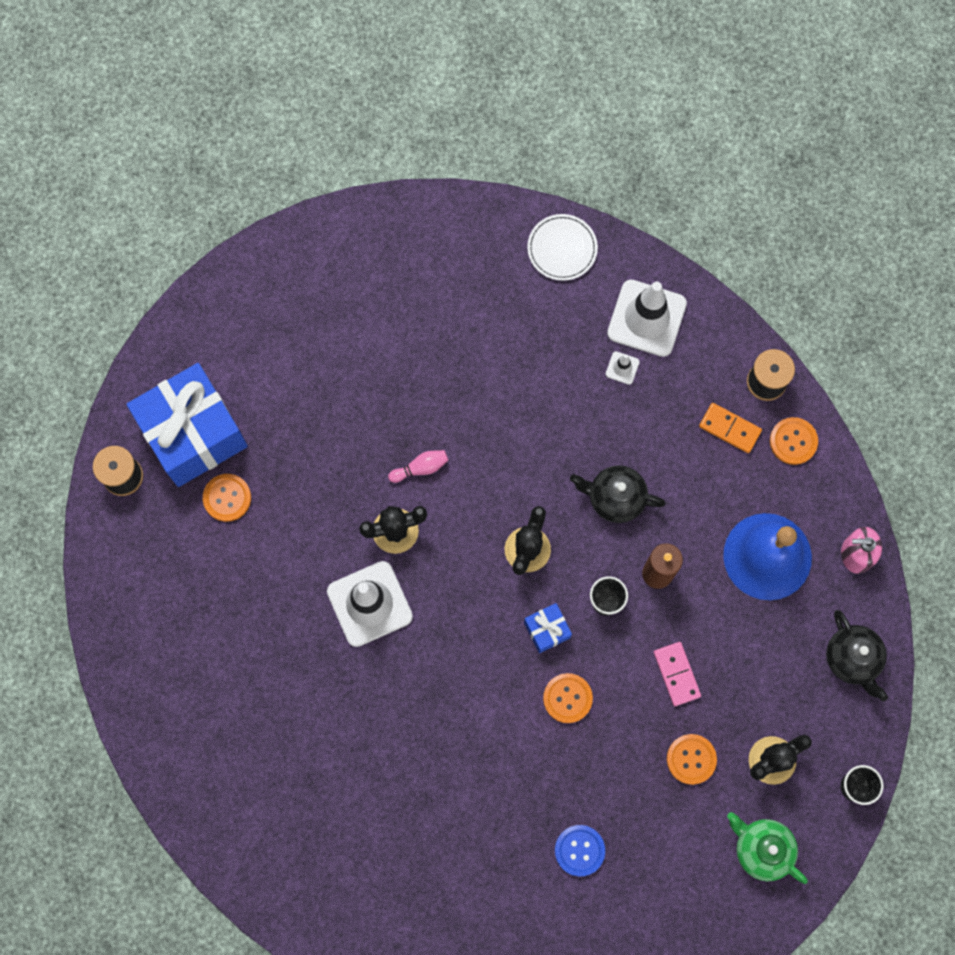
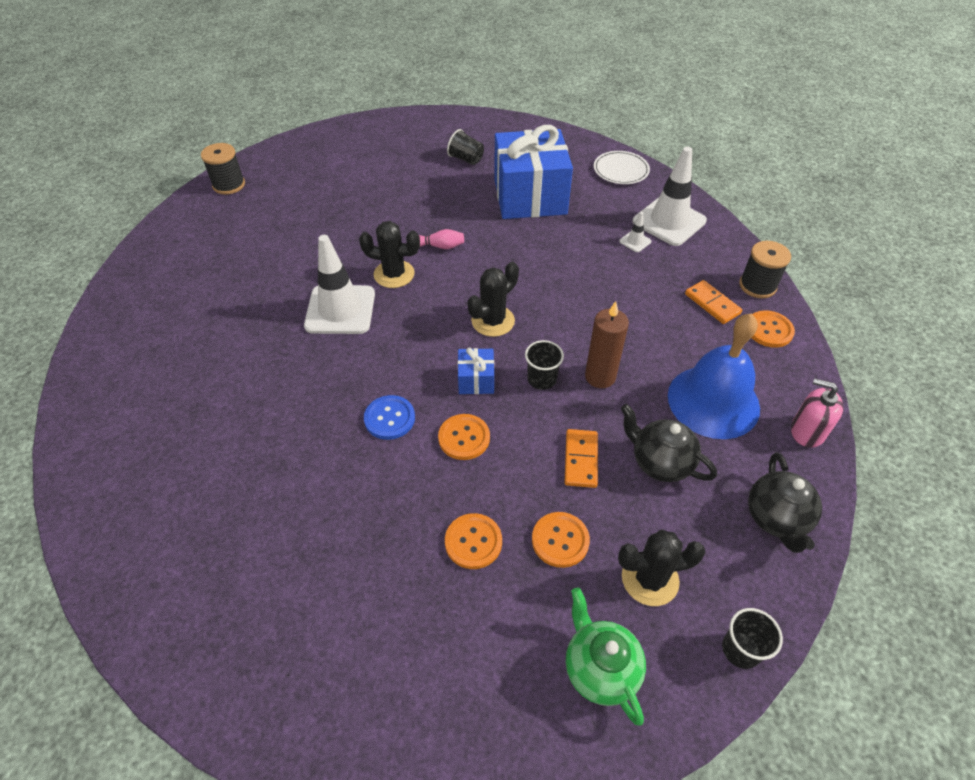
camera: 25 degrees right, 25 degrees down
(193, 434) = (294, 180): blue gift -> blue gift (530, 197)
(227, 498) = (287, 217): orange button -> orange button (473, 542)
(374, 307) = (466, 159): none -> black cup
(579, 850) = (396, 576): blue button -> blue button (389, 418)
(615, 498) = (588, 314): black teapot -> black teapot (660, 462)
(676, 674) = (581, 460): pink domino -> orange domino

